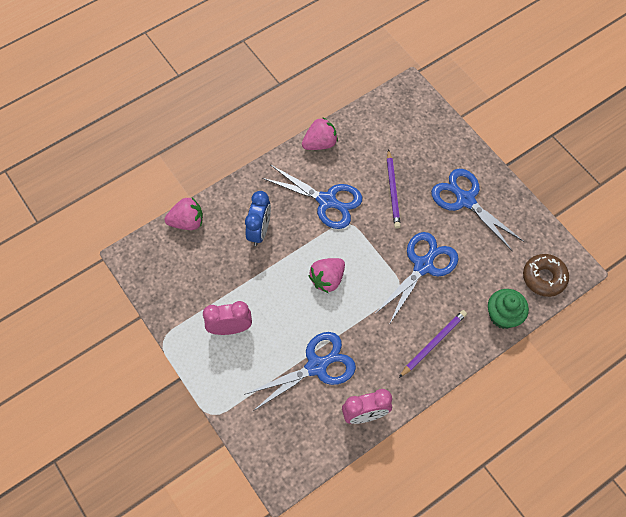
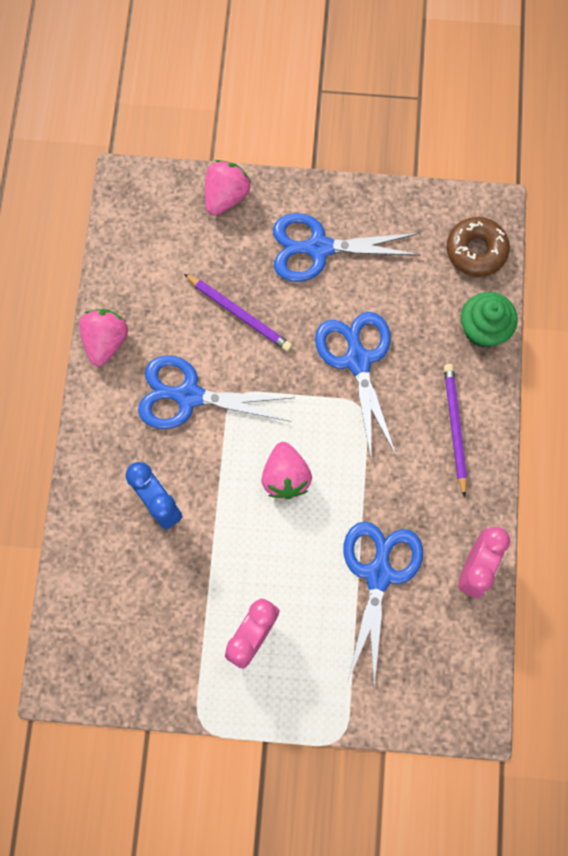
camera: 50 degrees left, 10 degrees up
(187, 222) = (72, 578): pink strawberry -> pink strawberry (226, 196)
(327, 201) = (188, 396): blue scissors -> blue scissors turned 150 degrees counterclockwise

